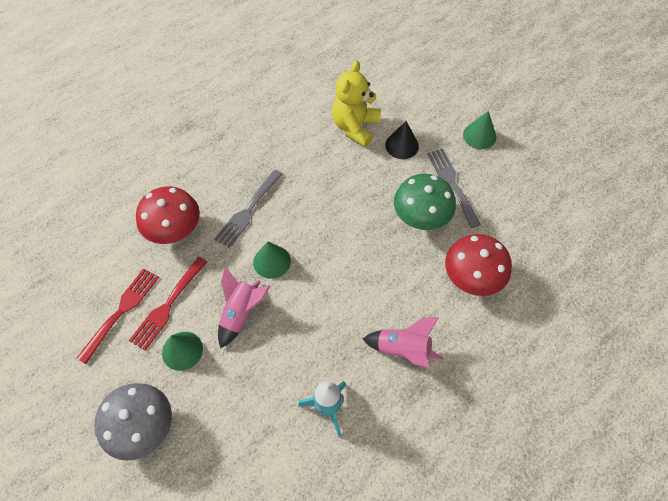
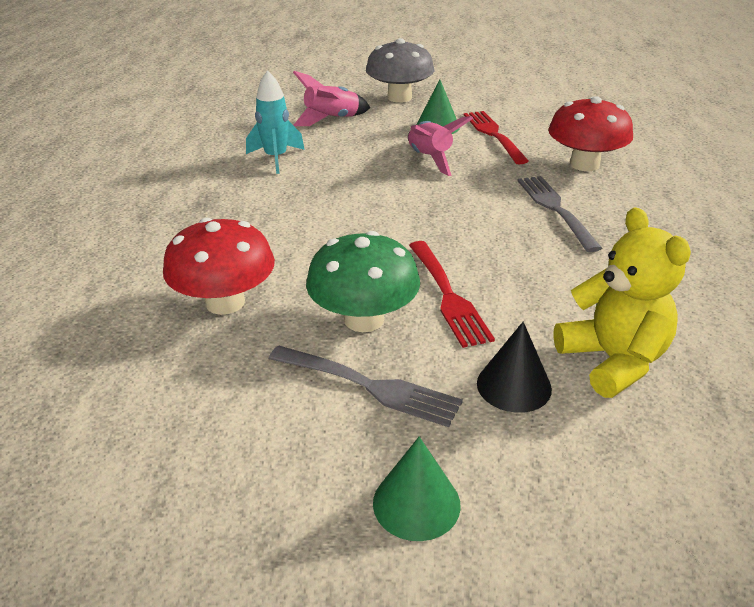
camera: 135 degrees right, 25 degrees down
(121, 312) = (518, 117): red fork -> red fork (447, 295)
(272, 261) = (463, 194): green cone -> none
(403, 349) = (247, 214): pink rocket -> pink rocket (331, 120)

